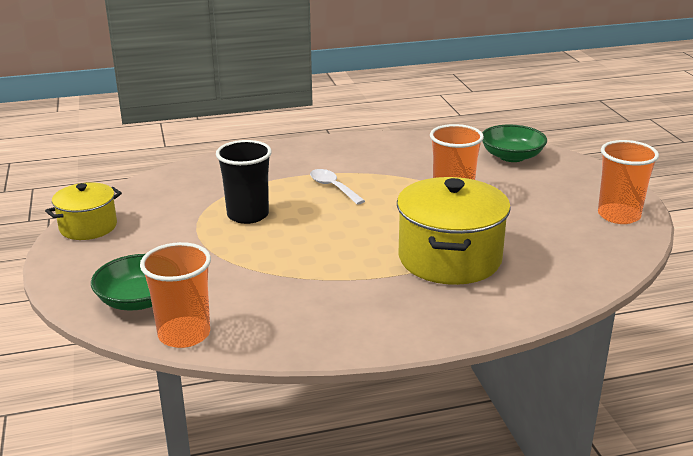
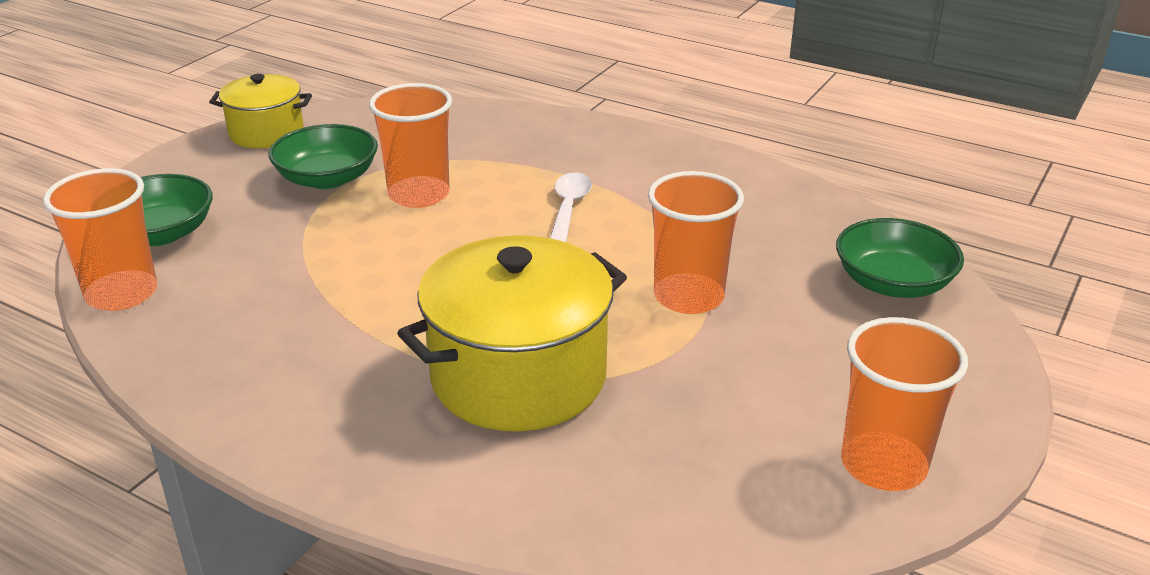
camera: 45 degrees right, 5 degrees up
(180, 231) = (327, 178): none -> green bowl
(248, 215) = (419, 195): black cup -> orange cup

